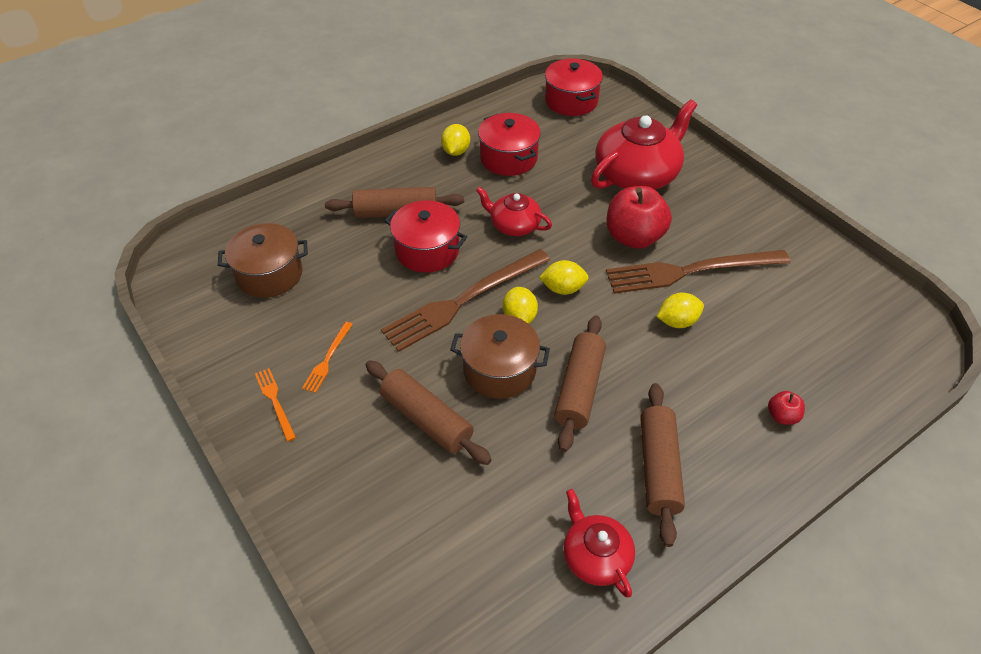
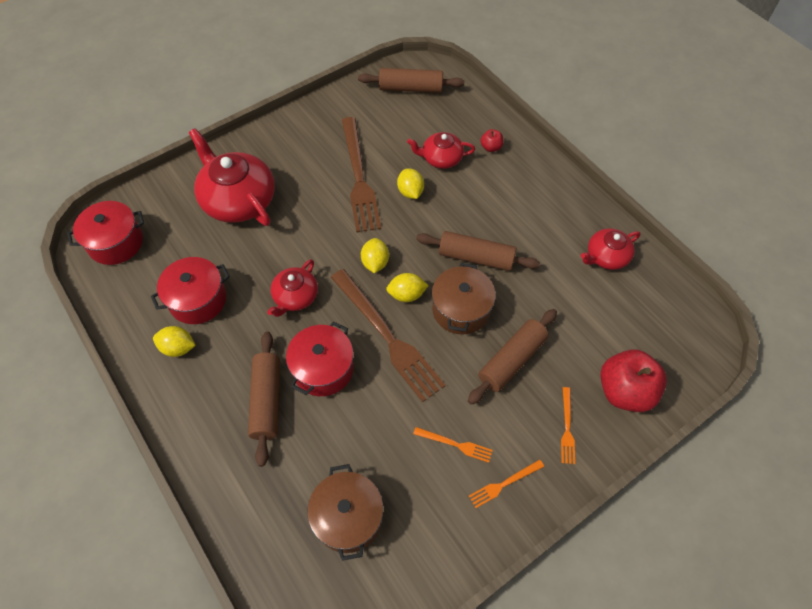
camera: 90 degrees left, 10 degrees up
(330, 472) = (567, 428): none -> orange fork
(634, 237) = (318, 210): red apple -> red apple (624, 391)
(658, 468) = (538, 217): brown rolling pin -> brown rolling pin (411, 88)
(744, 355) = (441, 158): none -> red teapot

